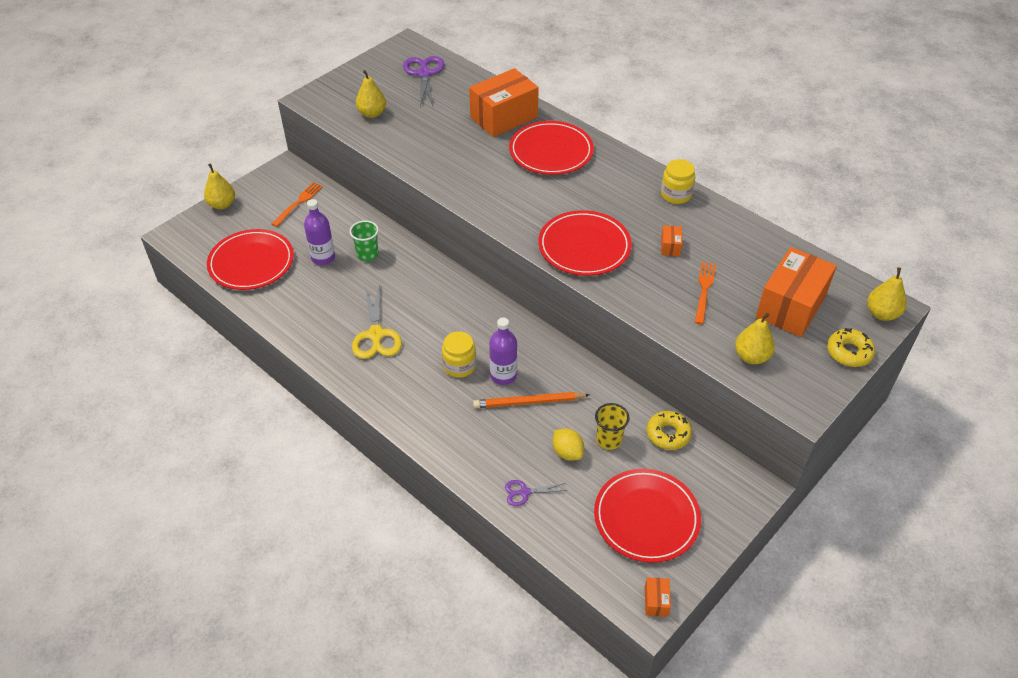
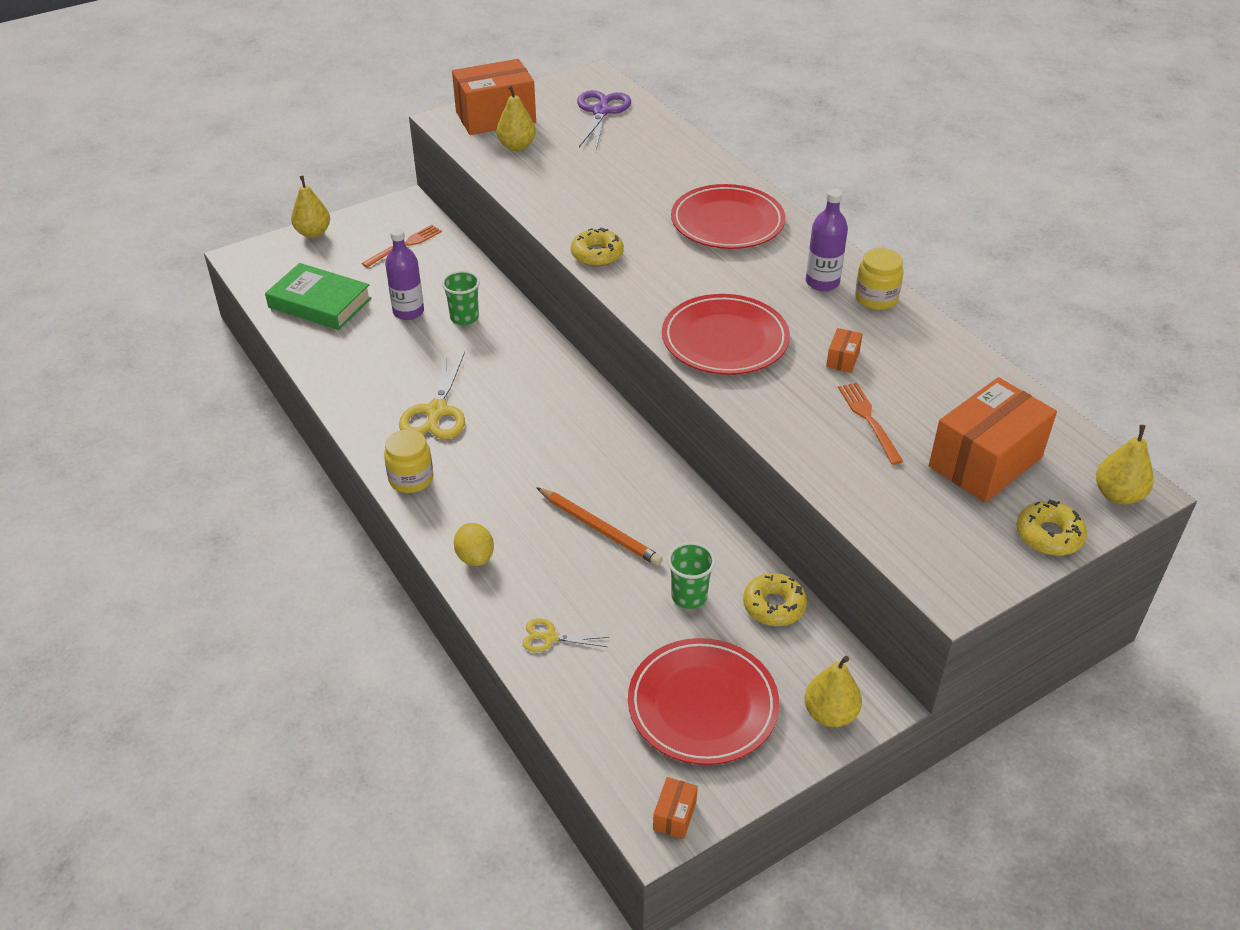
camera: 15 degrees right, 5 degrees down
(251, 263) = (320, 303): red plate -> green book
(459, 366) = (527, 467): yellow jar -> yellow jar (411, 479)
(467, 194) = (597, 254): none -> yellow donut
(503, 117) = (682, 174): orange box -> orange box (495, 117)
(503, 375) = (579, 490): purple bottle -> purple bottle (822, 282)
(524, 492) = (550, 637): purple scissors -> yellow scissors
(529, 402) = (600, 529): orange pencil -> orange pencil turned 150 degrees counterclockwise
(567, 452) = (627, 600): yellow lemon -> yellow lemon (475, 557)
(609, 440) = (689, 596): yellow cup -> green cup
(704, 290) = (869, 420): orange fork -> orange fork turned 45 degrees counterclockwise
(751, 356) = (903, 514): yellow pear -> yellow pear (830, 714)

